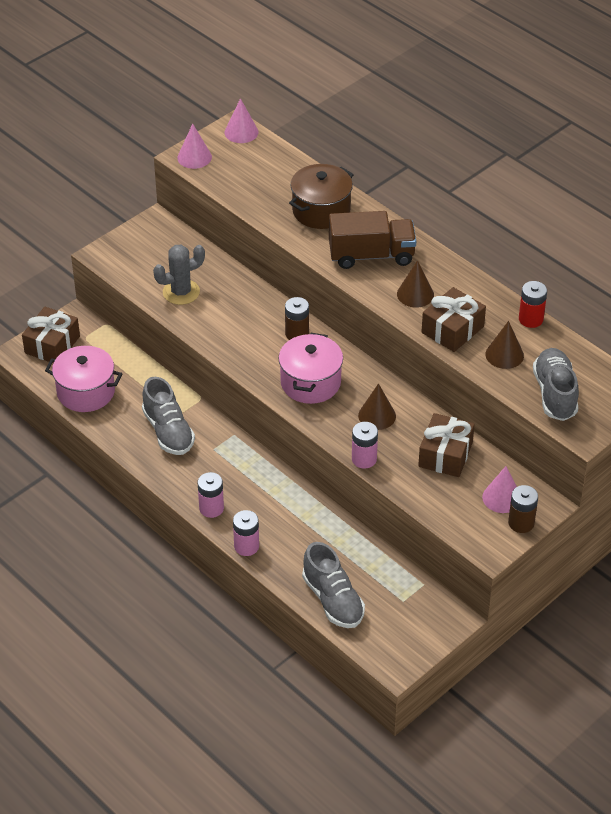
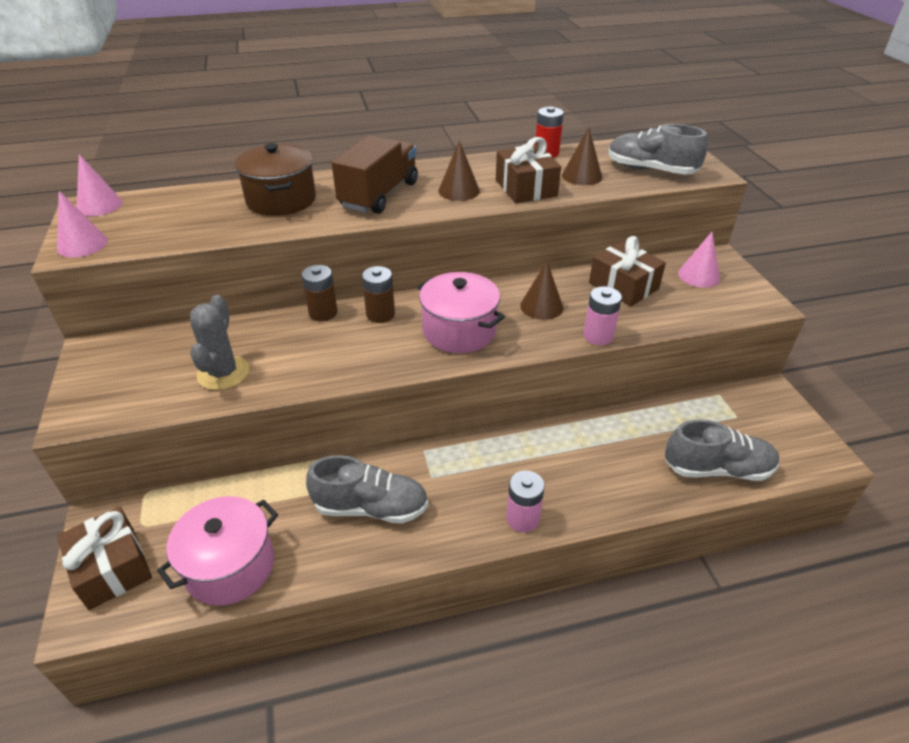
camera: 60 degrees left, 5 degrees down
(246, 546) = (601, 511): pink battery -> none
(521, 523) = (737, 277): brown battery -> brown battery (323, 313)

